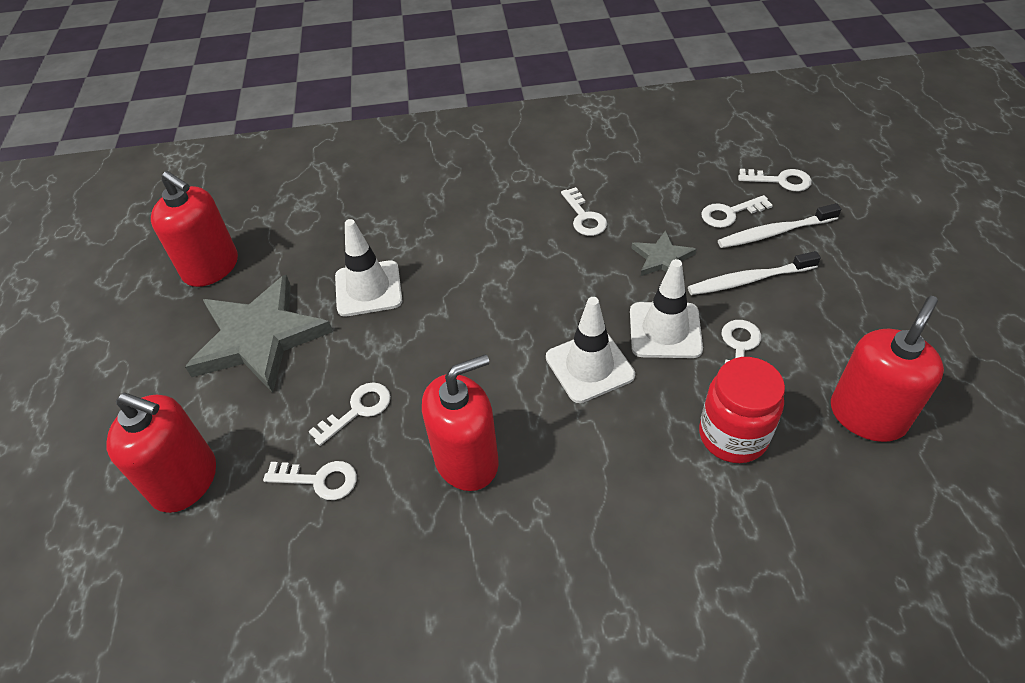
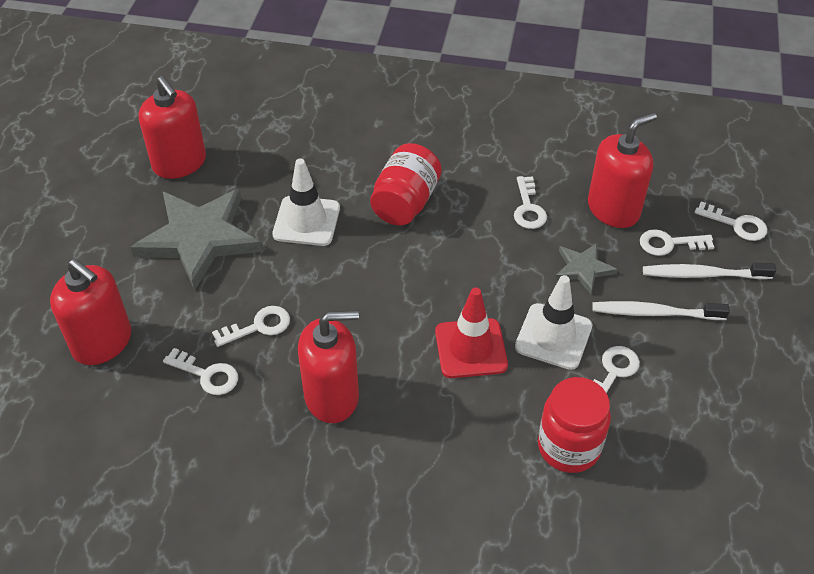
camera: 15 degrees right, 0 degrees up
(462, 244) = (405, 202): none -> red jar
(589, 366) = (471, 348): white traffic cone -> red traffic cone
(867, 415) = (700, 467): red soap dispenser -> red soap dispenser (613, 209)

